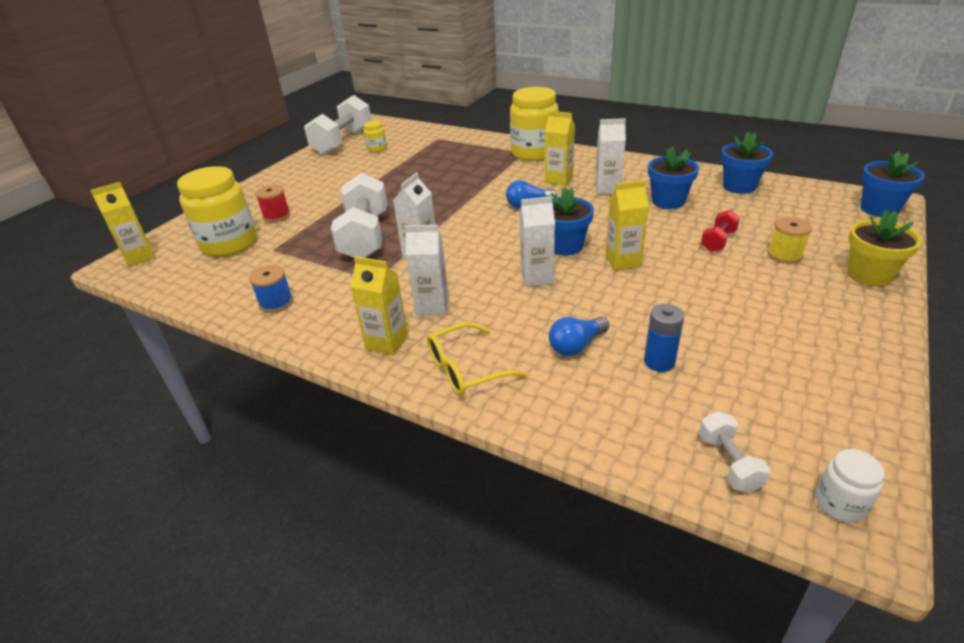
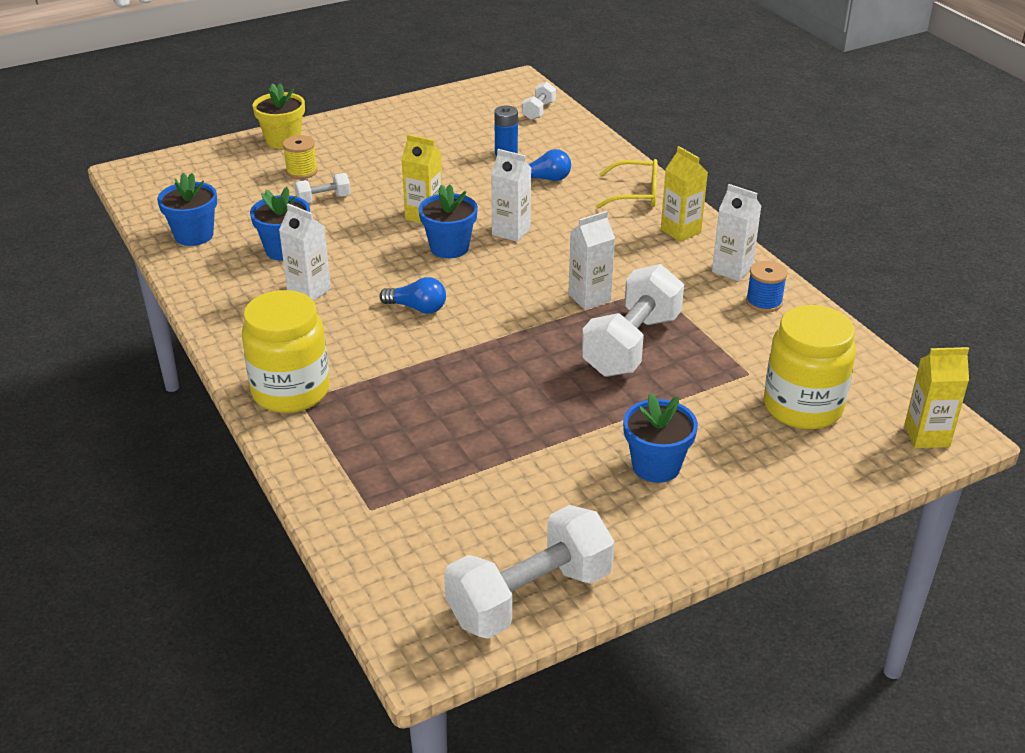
camera: 150 degrees left, 0 degrees up
(276, 216) = (726, 432): red spool -> none
(377, 149) = (489, 533): yellow jar -> none
(432, 306) = (622, 243): white carton -> white carton (732, 270)
(558, 179) = (334, 328): yellow carton -> none
(718, 241) = (323, 199): red dumbbell -> white dumbbell
(839, 503) = (512, 87): white jar -> none
(879, 209) = (152, 170): blue flower pot -> blue flower pot (656, 466)

